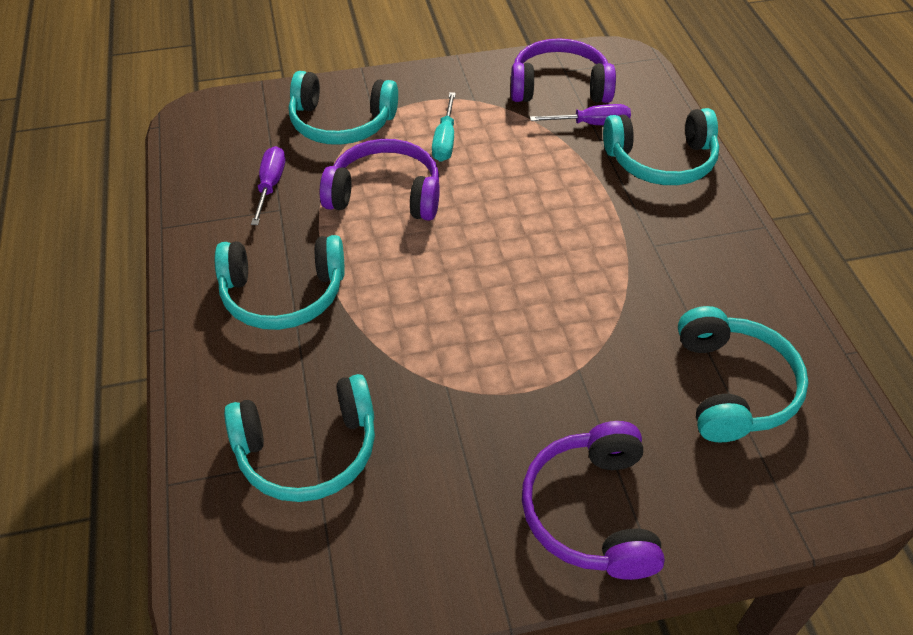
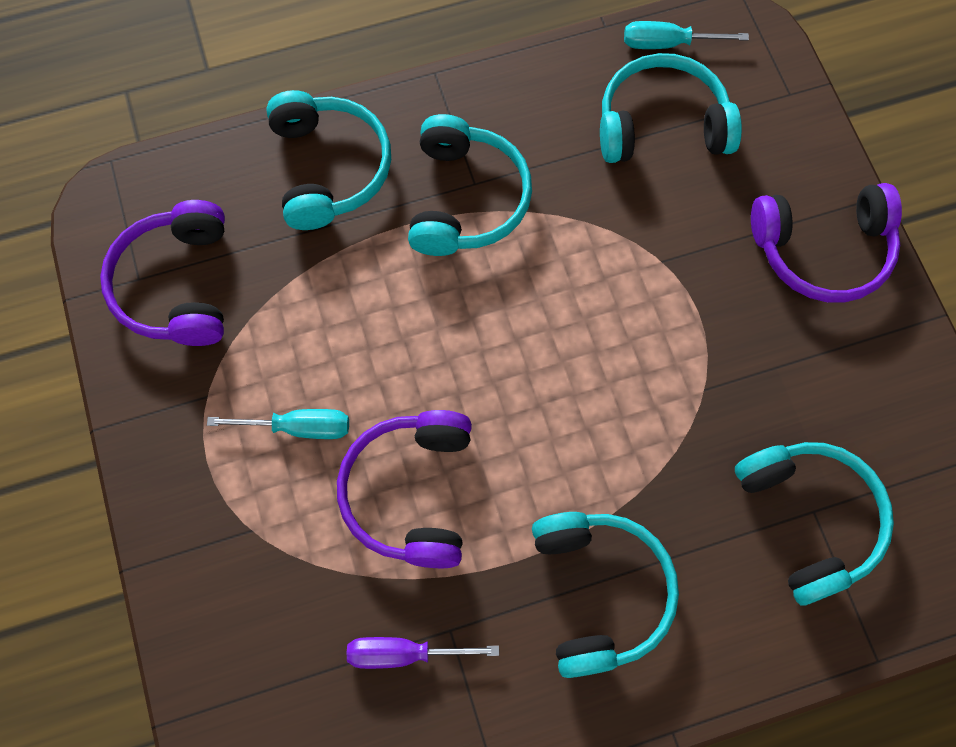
camera: 95 degrees left, 20 degrees up
(341, 123) = (263, 577): turquoise headphones -> turquoise headphones (466, 199)
(592, 124) = (258, 245): purple screwdriver -> none
(835, 404) = (667, 43): none -> turquoise screwdriver

